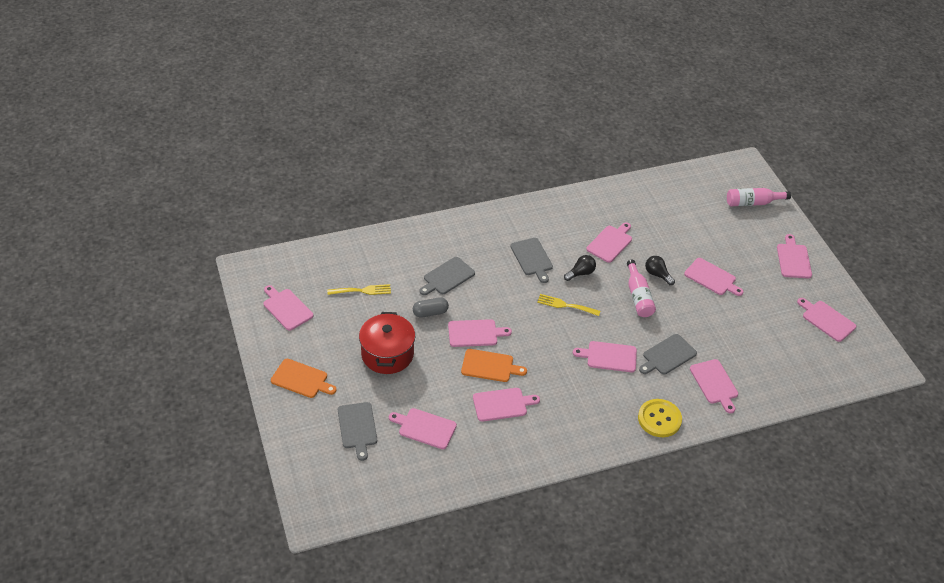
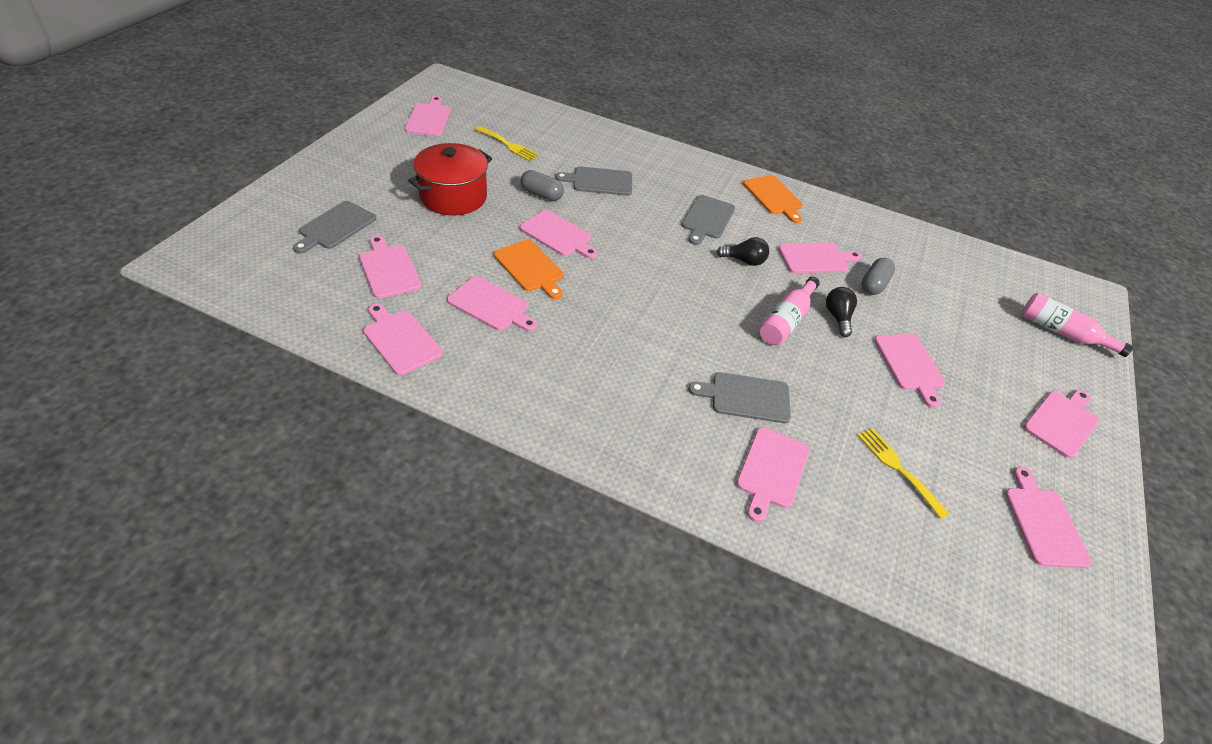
camera: 40 degrees right, 0 degrees up
(301, 379) = (355, 166): orange cutting board -> orange cutting board (773, 197)
(565, 305) = (687, 274): yellow fork -> yellow fork (898, 468)
(609, 356) = (671, 348): pink cutting board -> pink cutting board (400, 340)
(652, 239) = (874, 284): none -> grey capsule
(659, 419) = (644, 451): yellow button -> none

